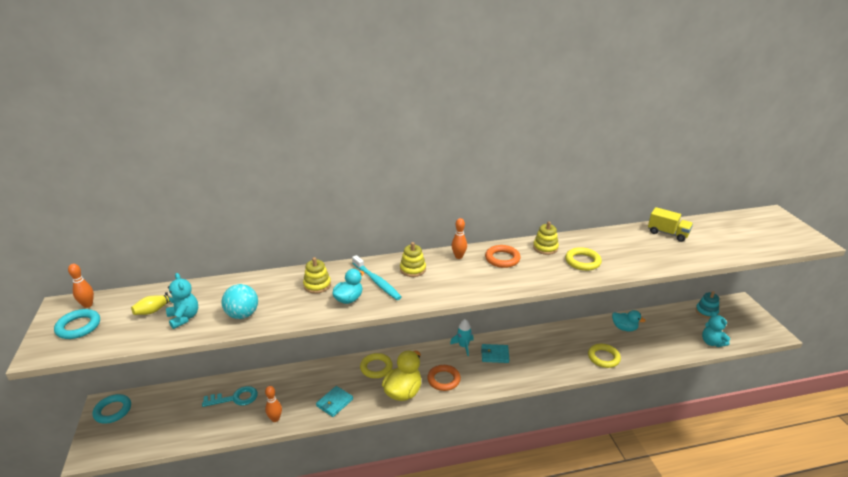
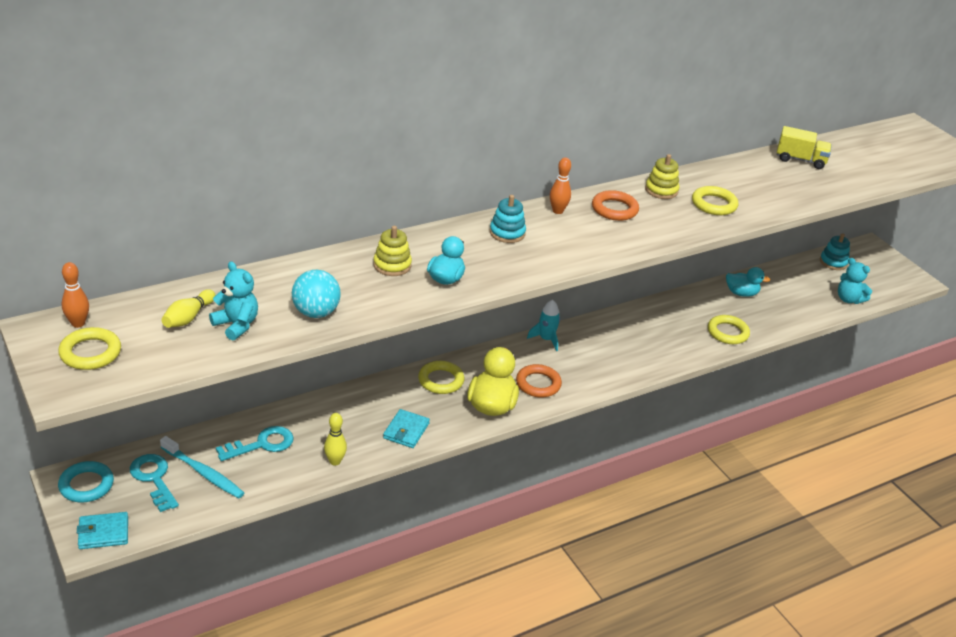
camera: 20 degrees left, 5 degrees up
(78, 327) = (90, 353): turquoise ring -> yellow ring
(155, 413) = (154, 479): none -> turquoise key
(275, 419) = (335, 461): orange bowling pin -> yellow bowling pin
(377, 282) = (469, 253): turquoise toothbrush -> turquoise toothbrush (203, 473)
(413, 269) = (507, 233): yellow stacking toy -> turquoise stacking toy
(495, 355) = (591, 345): turquoise wallet -> turquoise wallet (103, 533)

